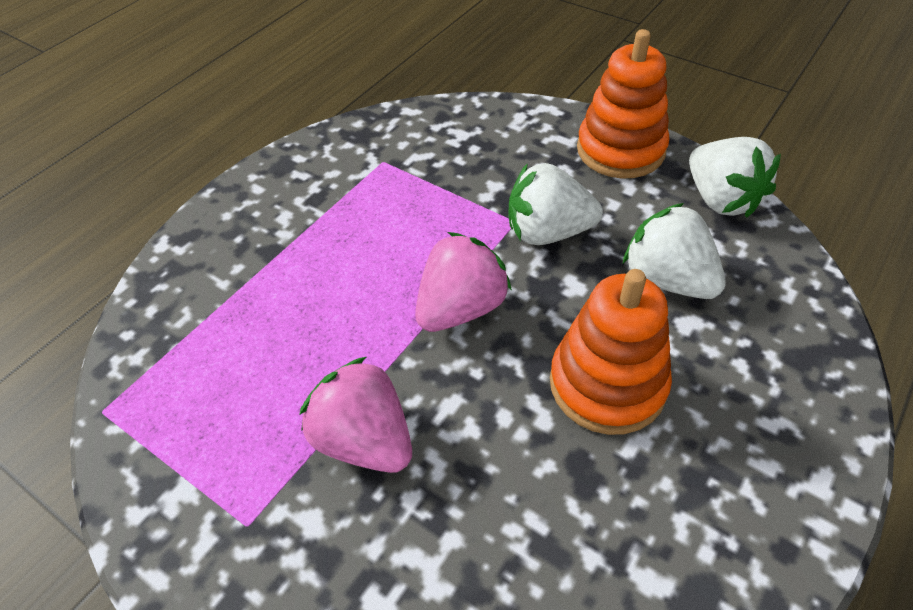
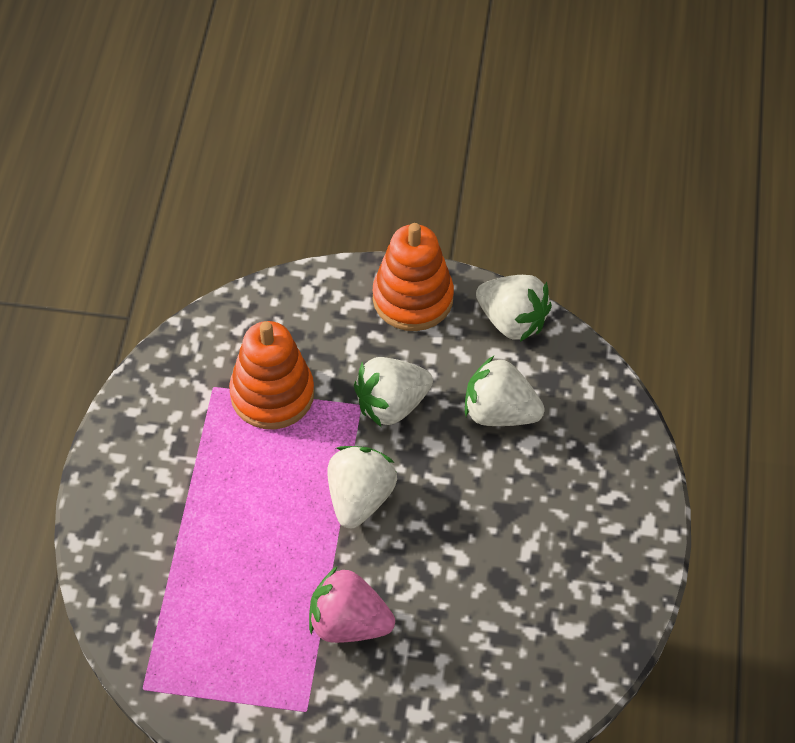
camera: 30 degrees left, 5 degrees up
(461, 308) = (359, 499): pink strawberry -> white strawberry
(607, 384) = (492, 514): orange stacking toy -> orange stacking toy (272, 394)

